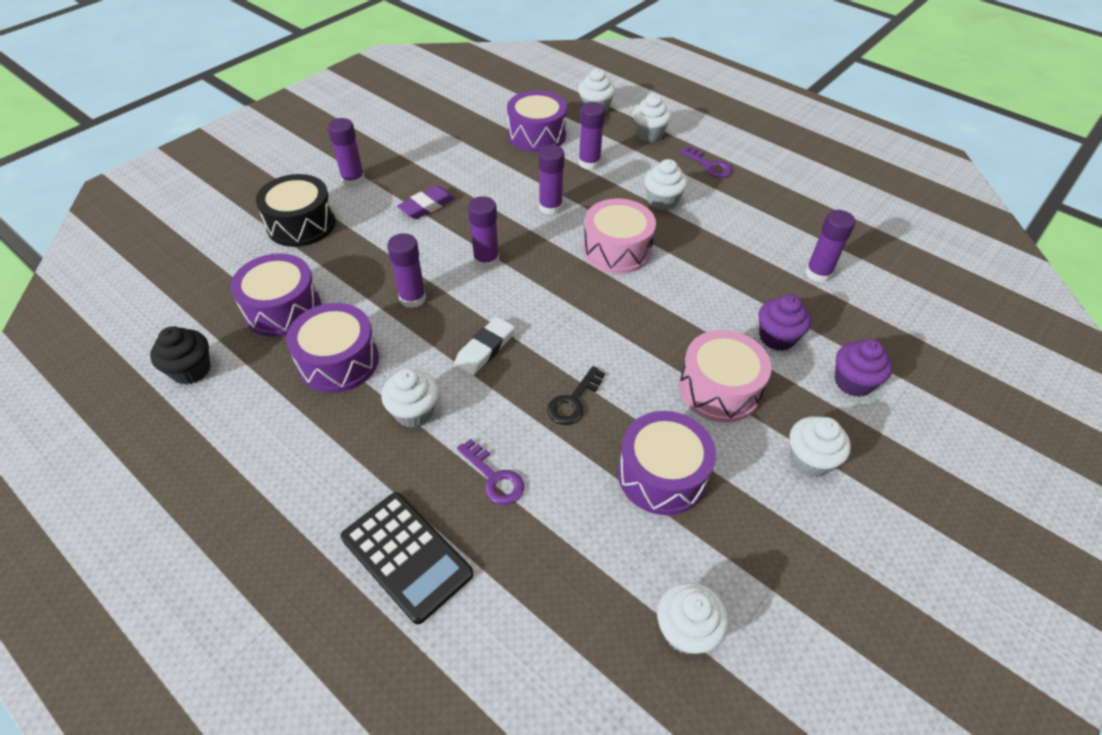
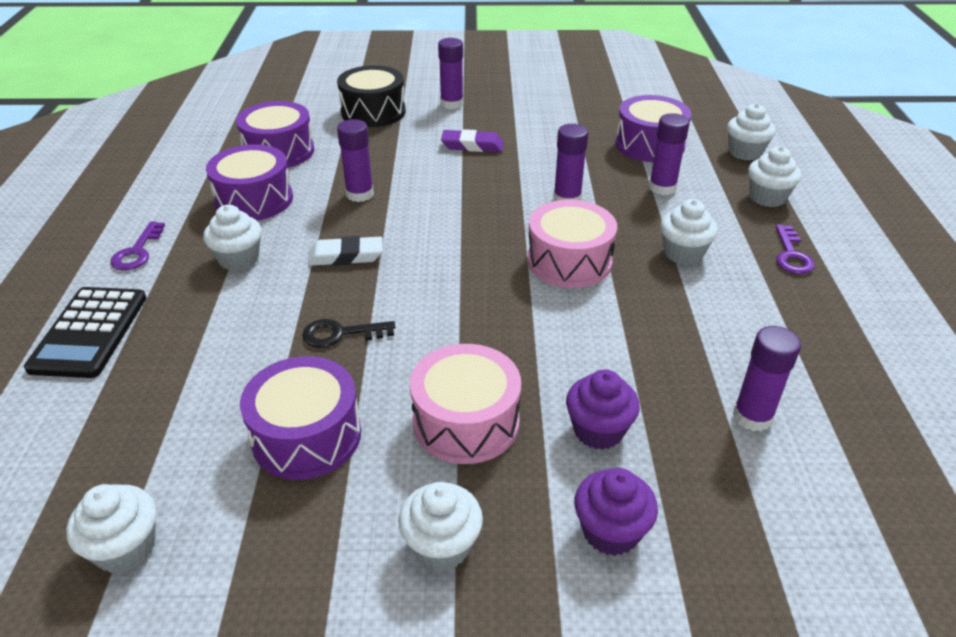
camera: 50 degrees right, 10 degrees down
(191, 370) = (182, 153): black cupcake -> none
(486, 260) = (451, 203): purple glue stick -> none
(494, 477) = (208, 335): purple key -> purple key (137, 252)

